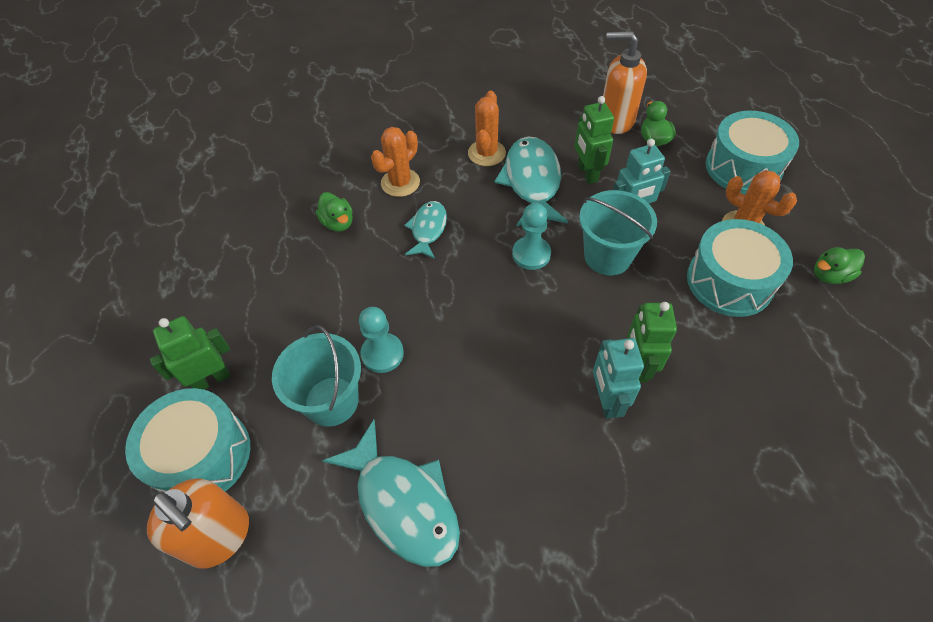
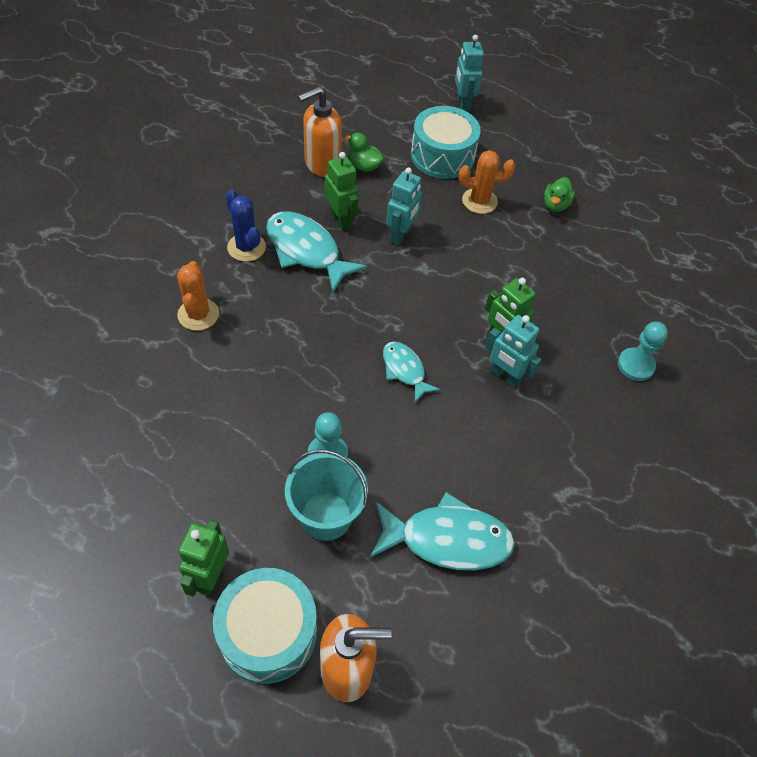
camera: 50 degrees left, 0 degrees up
(338, 223) = (179, 381): green duck -> none
(428, 229) = (263, 338): turquoise fish -> turquoise fish (405, 370)
(486, 153) = (246, 247): orange cactus -> blue cactus
(531, 254) = (361, 308): turquoise pawn -> turquoise pawn (635, 365)
(587, 173) = (341, 220): green robot -> green robot turned 150 degrees counterclockwise
(607, 256) = (414, 276): turquoise bucket -> none
(729, 281) = (504, 245): turquoise drum -> none
(813, 131) = (463, 104): none -> turquoise robot

